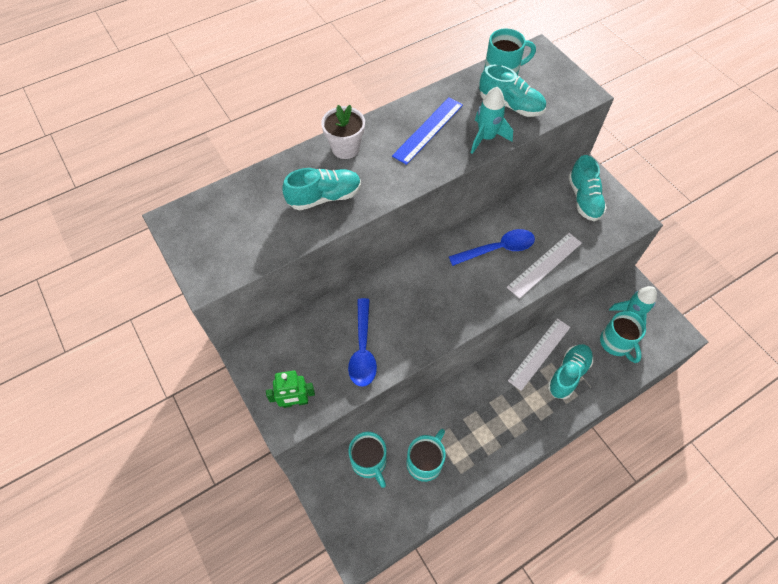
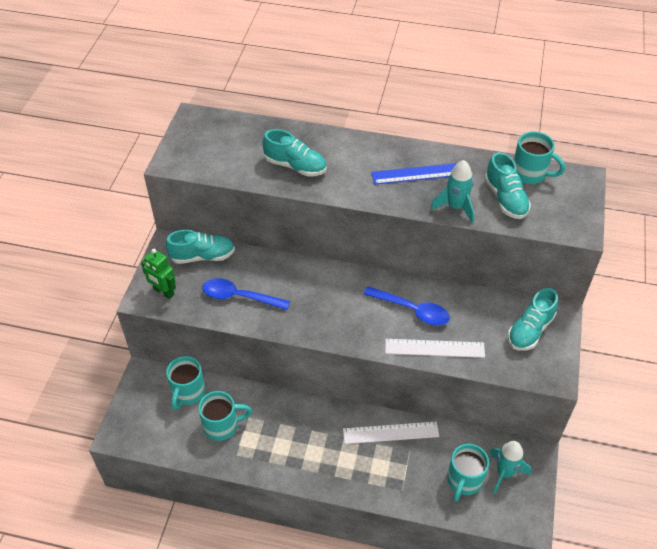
camera: 45 degrees right, 10 degrees down
(345, 148) = (347, 146): white flower pot -> none
(363, 349) = (239, 297): blue spoon -> blue spoon turned 60 degrees clockwise
(568, 374) = (395, 466): turquoise shoe -> turquoise shoe (202, 256)

